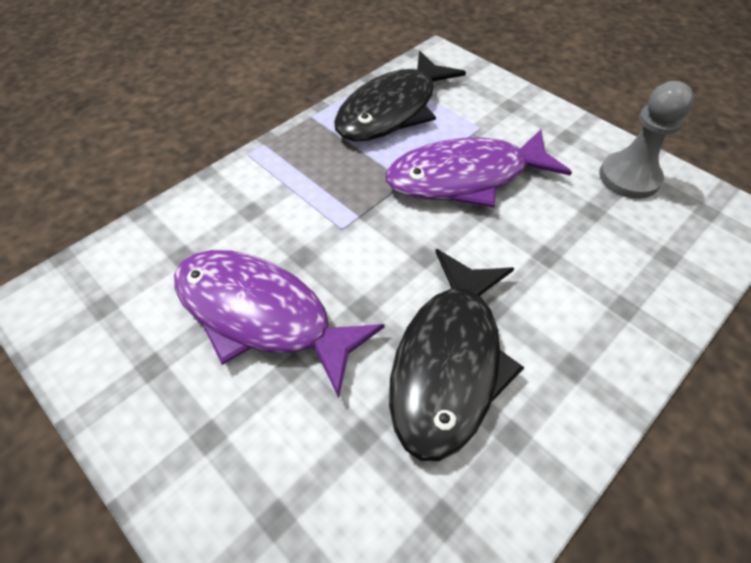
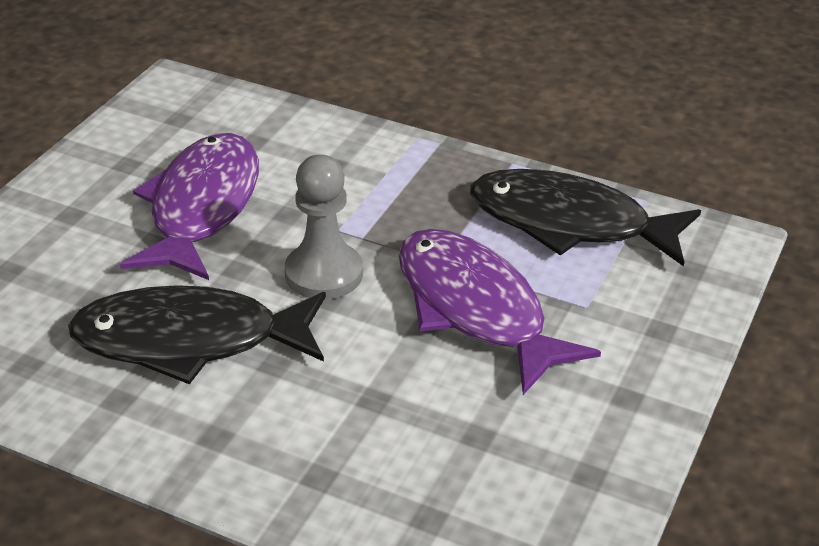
camera: 70 degrees right, 15 degrees down
(629, 177) = (570, 469): grey pawn -> grey pawn (324, 274)

